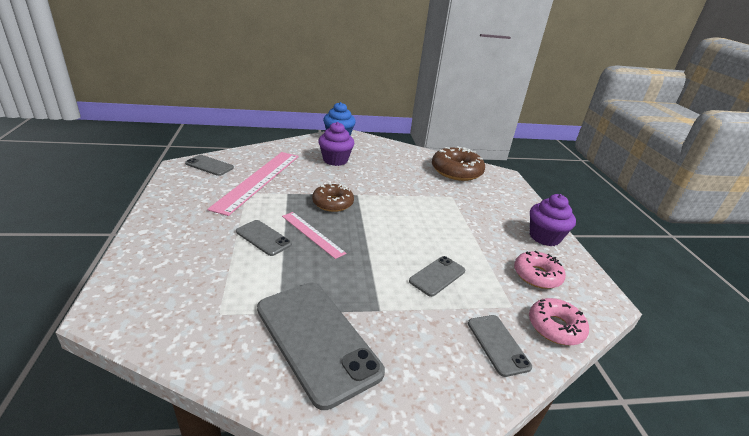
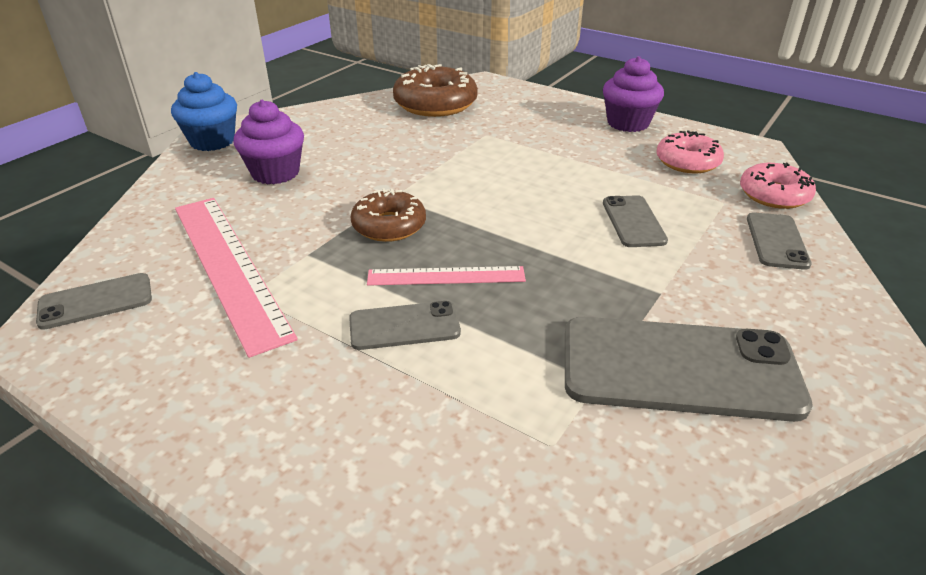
camera: 45 degrees left, 5 degrees up
(498, 344) = (776, 241): grey phone -> grey phone turned 75 degrees clockwise

